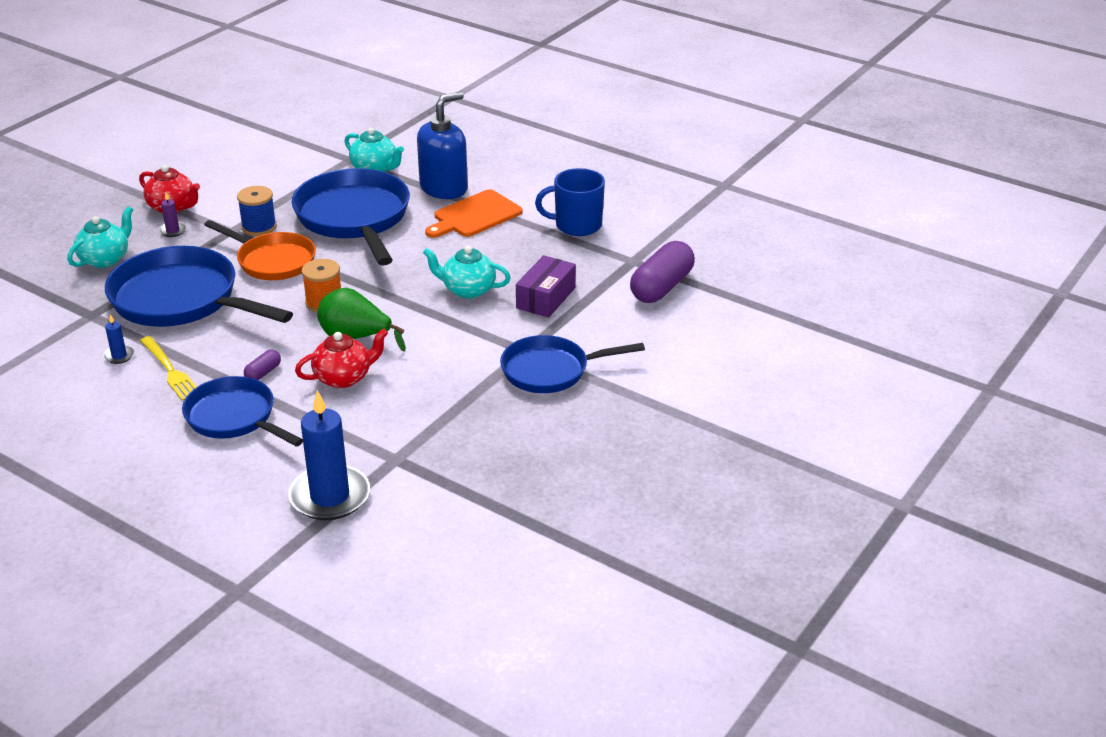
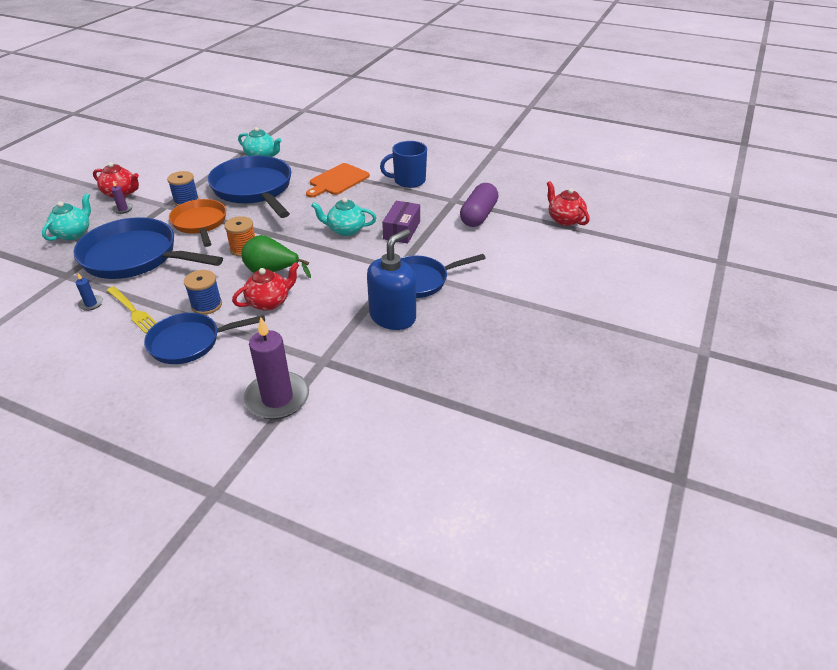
camera: 10 degrees left, 5 degrees up
(234, 417) = (189, 342): blue pan -> blue pan turned 45 degrees counterclockwise
(263, 373) = (206, 305): purple capsule -> blue spool
(272, 261) = (200, 223): orange pan -> orange pan turned 135 degrees counterclockwise
(330, 496) = (277, 398): blue candle -> purple candle
(444, 188) = (312, 165): blue soap dispenser -> blue soap dispenser (393, 317)
(785, 305) = (564, 219): none -> red teapot

